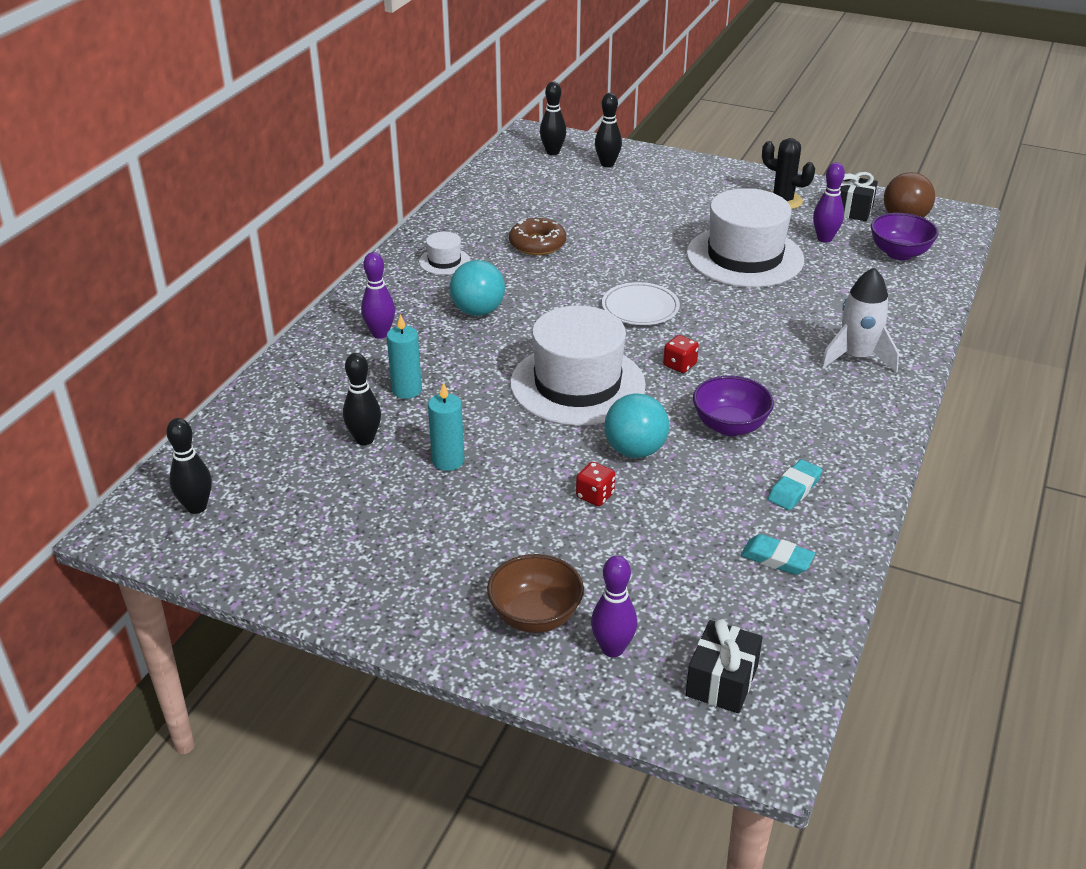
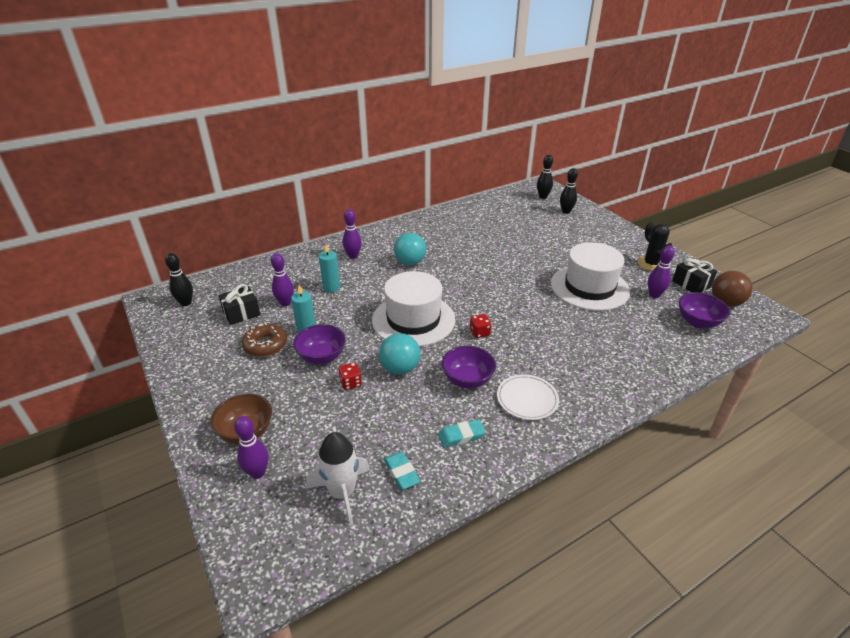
camera: 35 degrees right, 0 degrees up
(364, 439) = (285, 303): black bowling pin -> purple bowling pin
(444, 261) = (423, 232): white hat -> none
(514, 483) = (322, 357): none -> purple bowl
(537, 244) = (479, 240): brown donut -> brown donut (265, 345)
(640, 308) = (495, 292): white plate -> white plate (527, 399)
(722, 681) = (286, 528): black gift -> black gift (241, 313)
(856, 357) = (594, 374): white rocket -> white rocket (342, 493)

